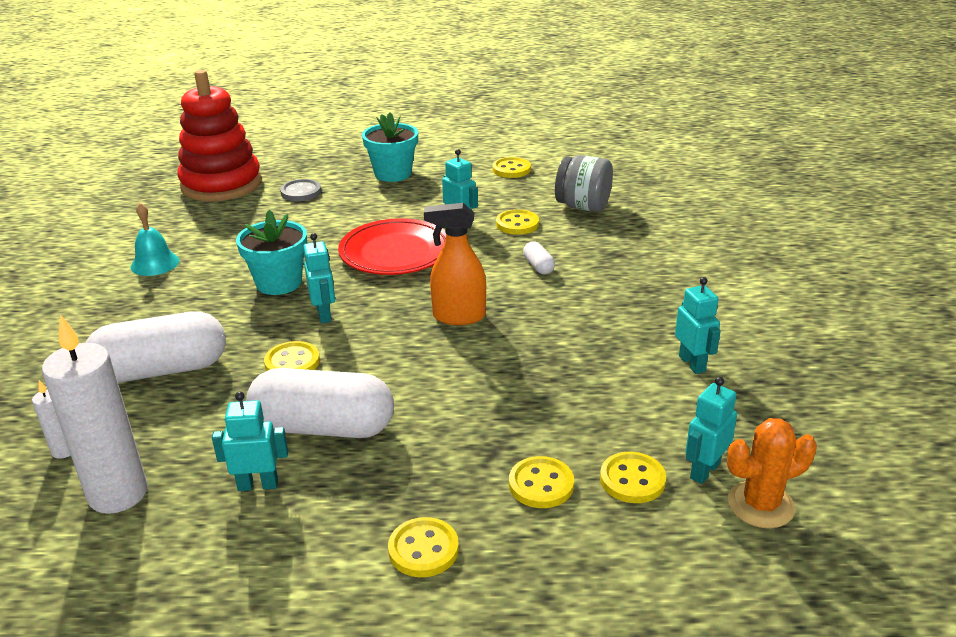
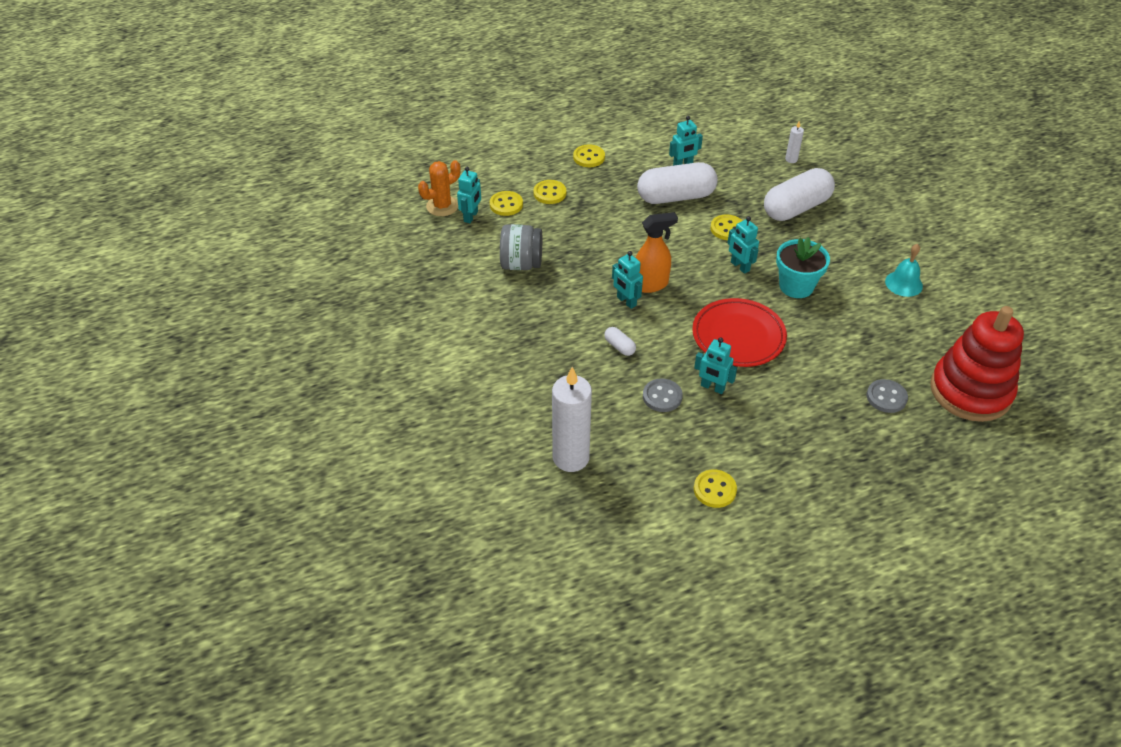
camera: 160 degrees right, 15 degrees up
(118, 494) = (742, 149): white candle -> white candle (571, 458)
(393, 174) = (828, 450): turquoise flower pot -> none
(517, 224) = (662, 396): yellow button -> grey button
(583, 207) = (615, 438): grey jar -> grey jar (521, 264)
(692, 364) = (486, 281): turquoise robot -> turquoise robot (626, 301)

